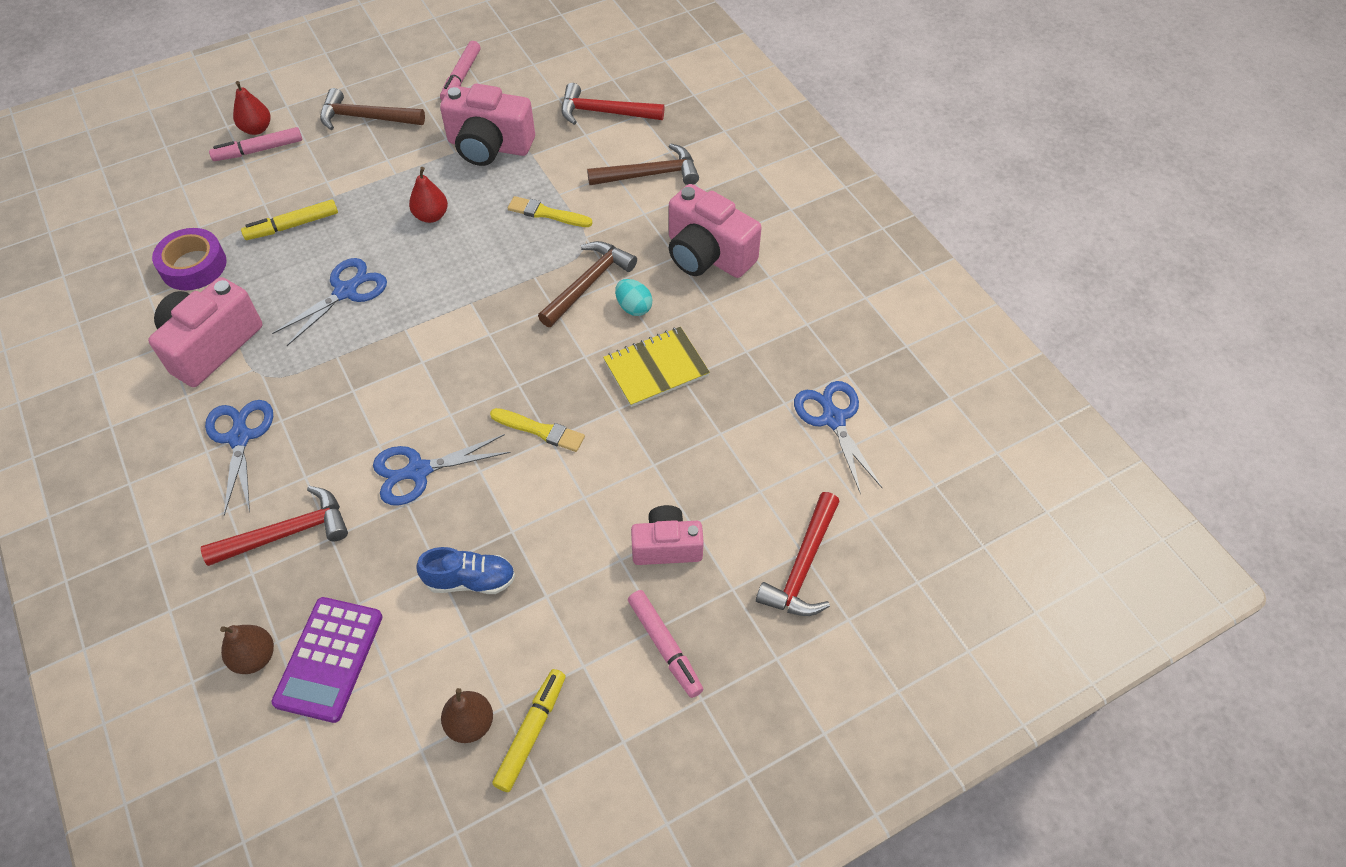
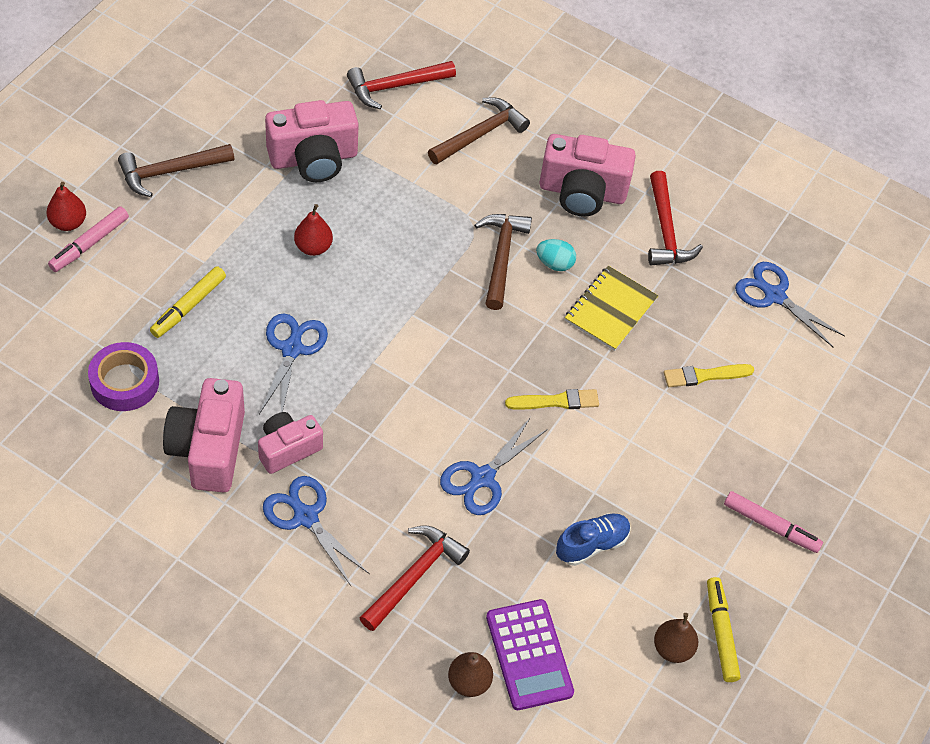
camera: 35 degrees left, 0 degrees up
(461, 77) = (231, 96): pink marker -> none
(547, 213) = (416, 205): yellow brush -> yellow brush (704, 376)
(667, 546) = (720, 451): pink camera -> pink camera (288, 449)
(803, 566) = (827, 421): red hammer -> red hammer (665, 230)

